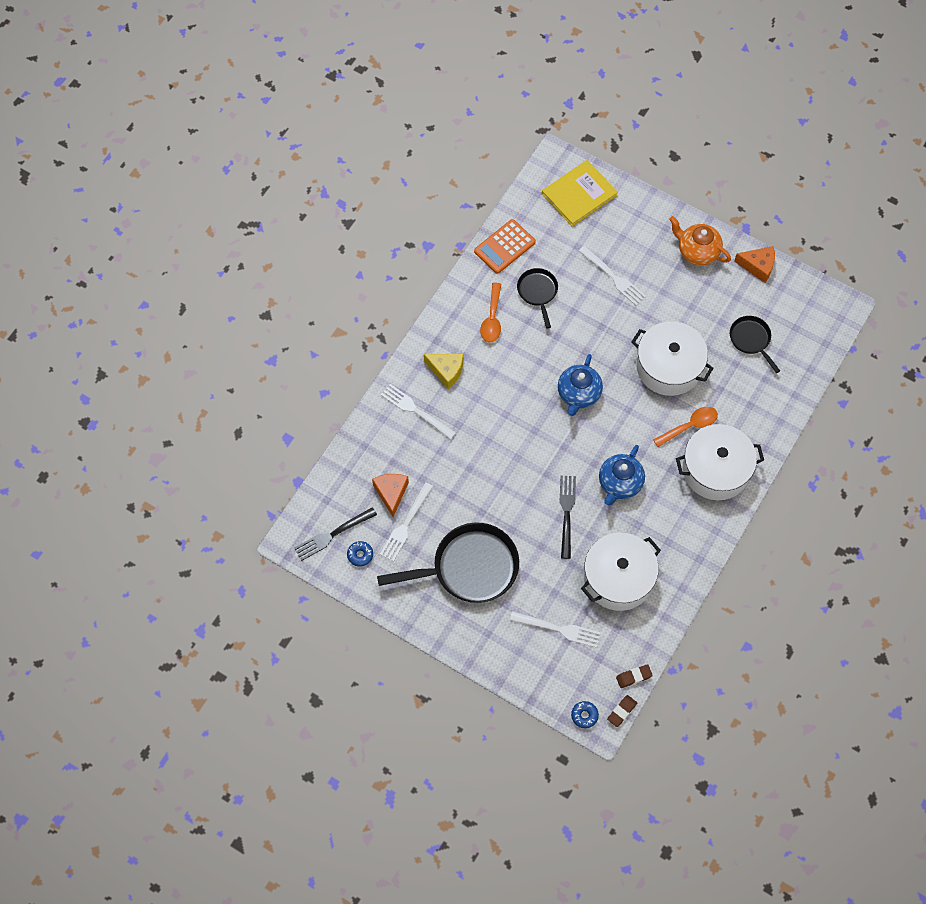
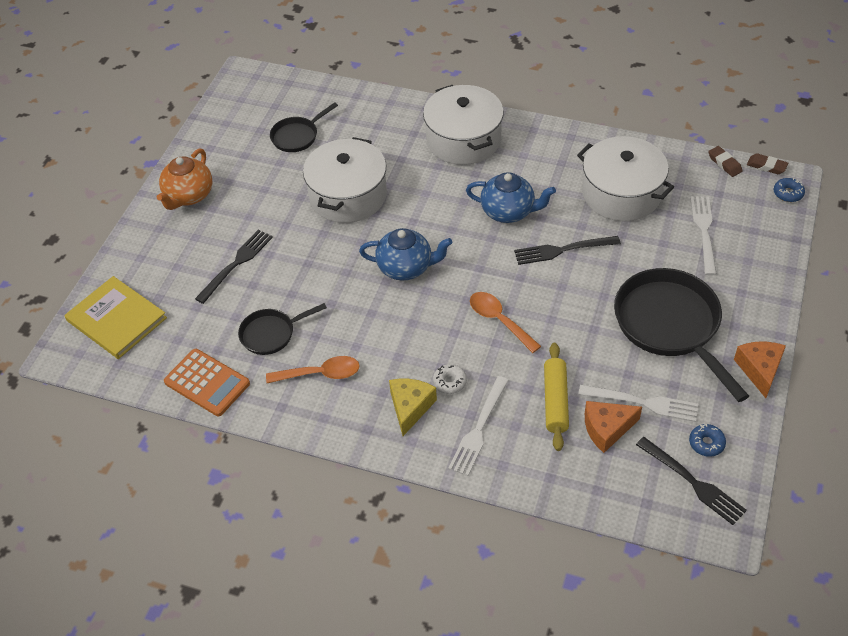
camera: 100 degrees left, 15 degrees down
(424, 466) = (555, 401): none -> yellow rolling pin
(461, 401) = (449, 382): none -> white donut
(613, 277) = (236, 264): white fork -> black fork
(690, 426) = (417, 167): orange spoon -> orange spoon (499, 320)
(758, 266) = (201, 144): orange cheese -> orange cheese (759, 370)

